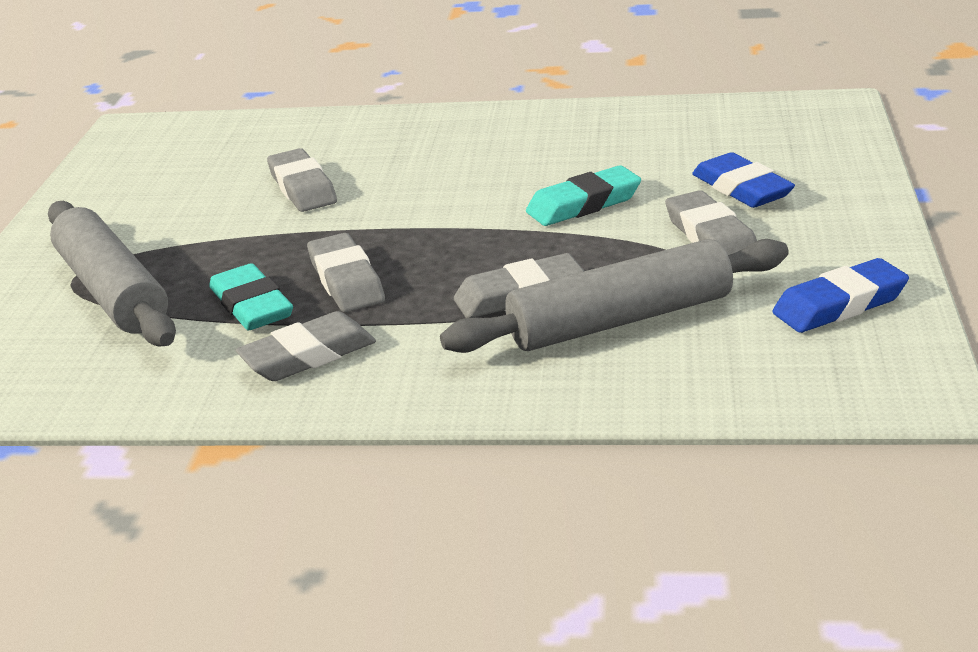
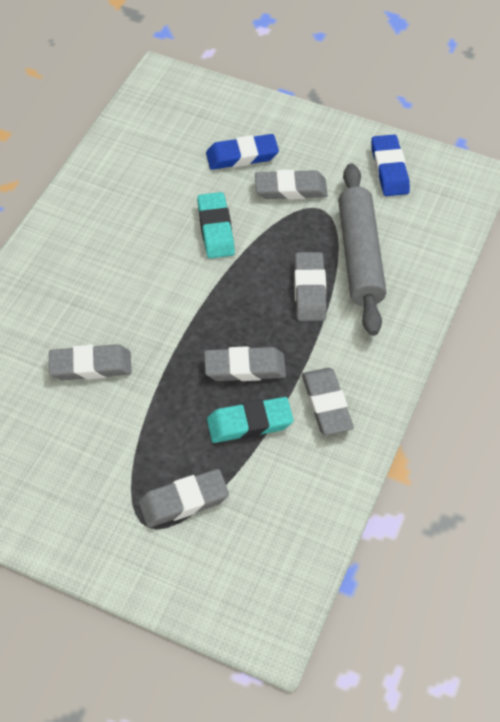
camera: 75 degrees left, 25 degrees up
(113, 291) = (184, 501): grey rolling pin -> grey eraser

